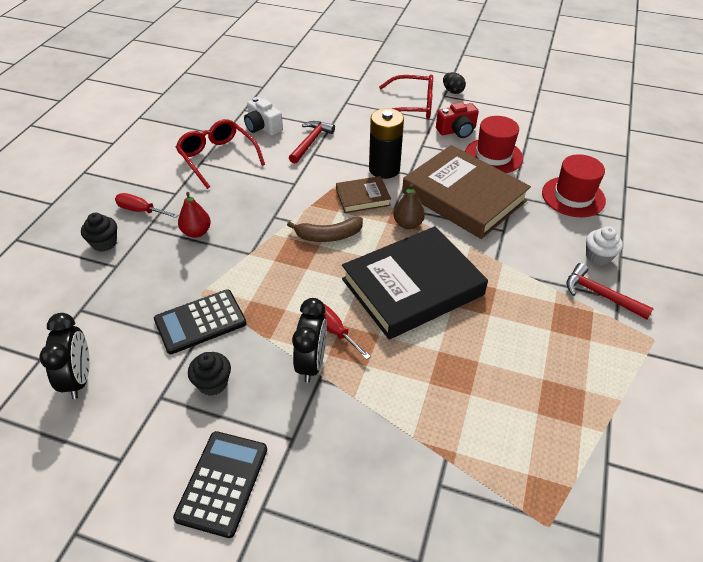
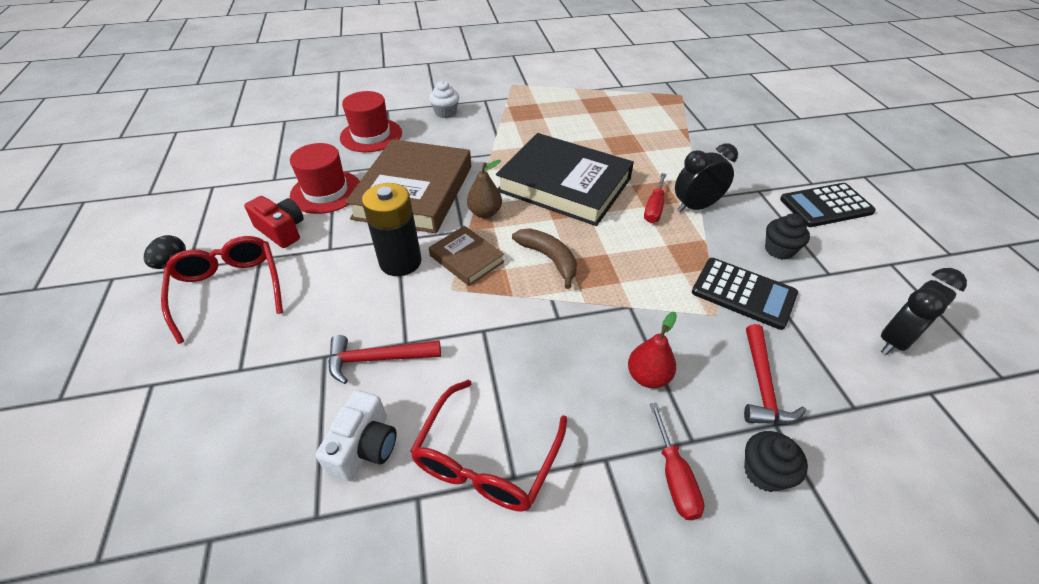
camera: 120 degrees left, 0 degrees up
(600, 295) = (488, 106): red hammer -> red hammer (762, 385)

